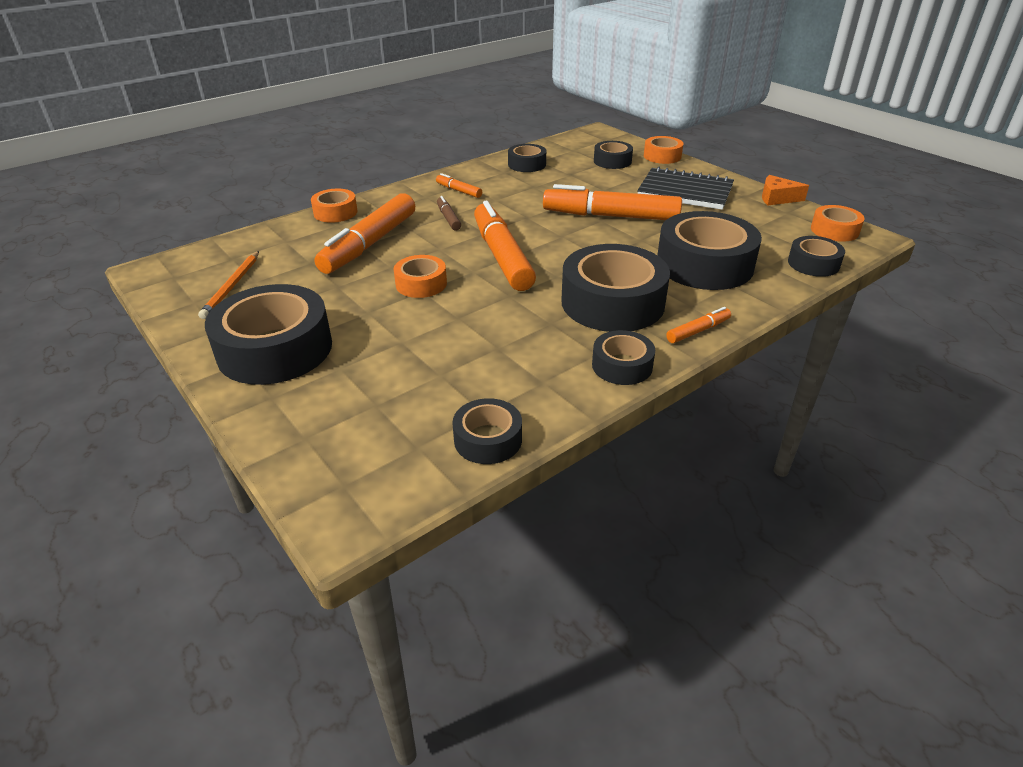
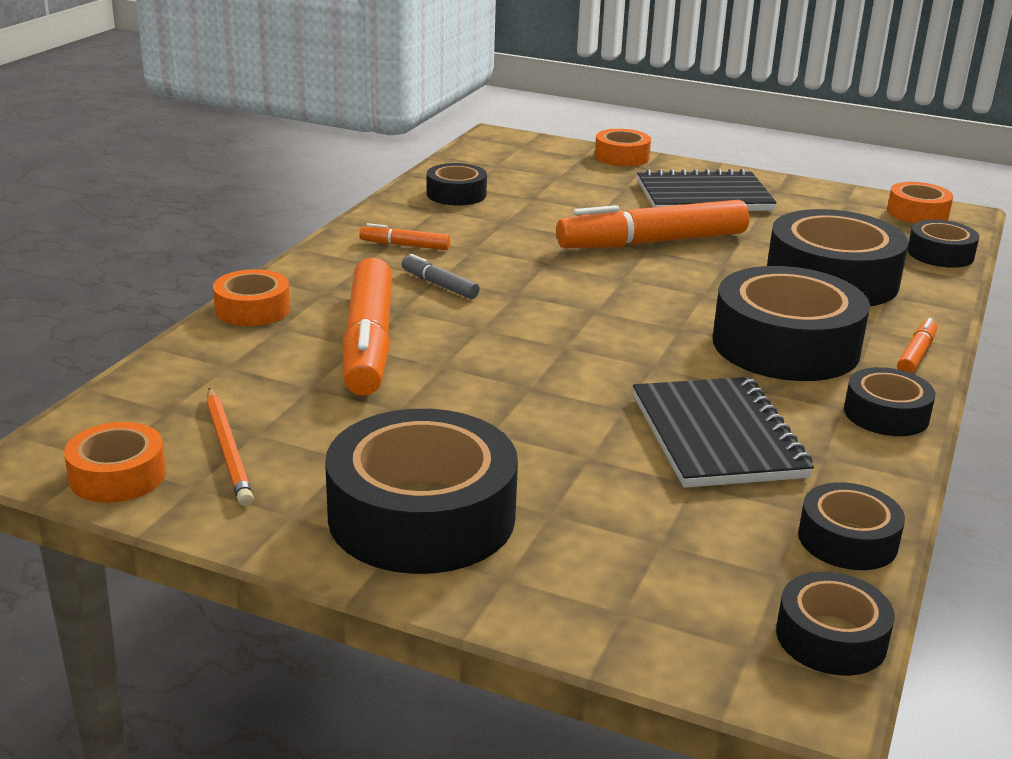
camera: 30 degrees left, 10 degrees down
(421, 284) = (517, 379): orange tape -> orange tape (117, 475)
(448, 218) = (439, 285): brown marker -> grey marker
(492, 350) = (717, 437): none -> black notebook
(502, 256) = (579, 319): orange marker -> none
(612, 161) = (566, 172): black tape -> black tape (831, 638)
(777, 198) = (815, 187): orange cheese -> none

